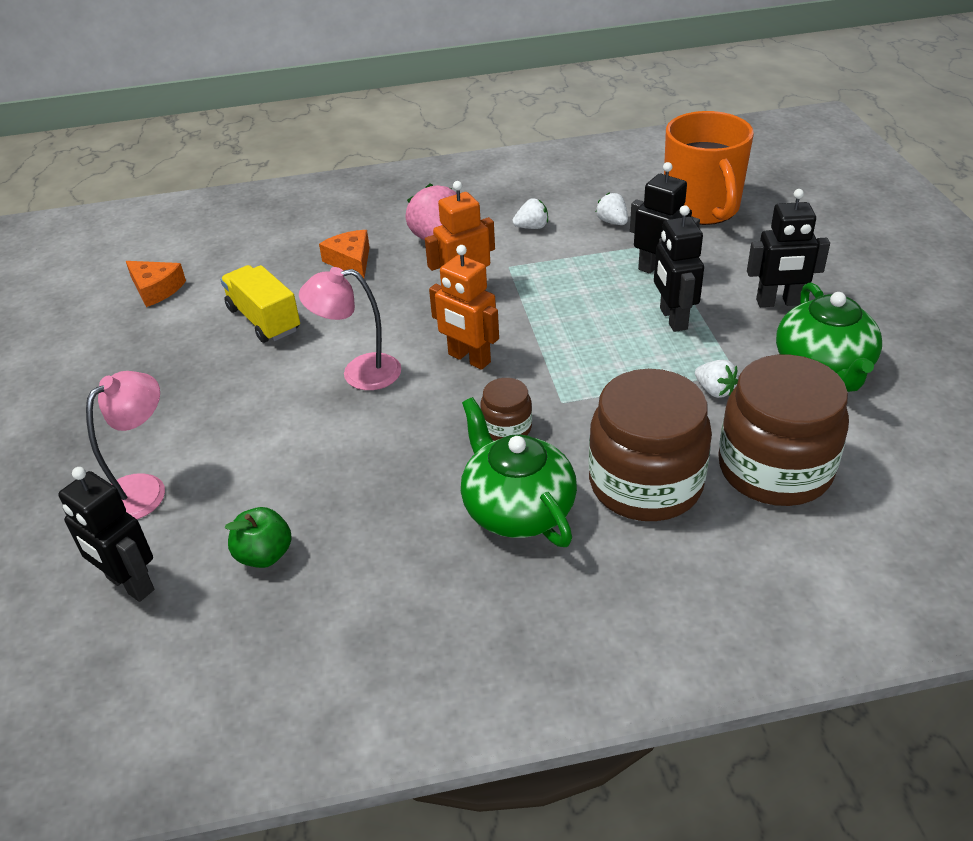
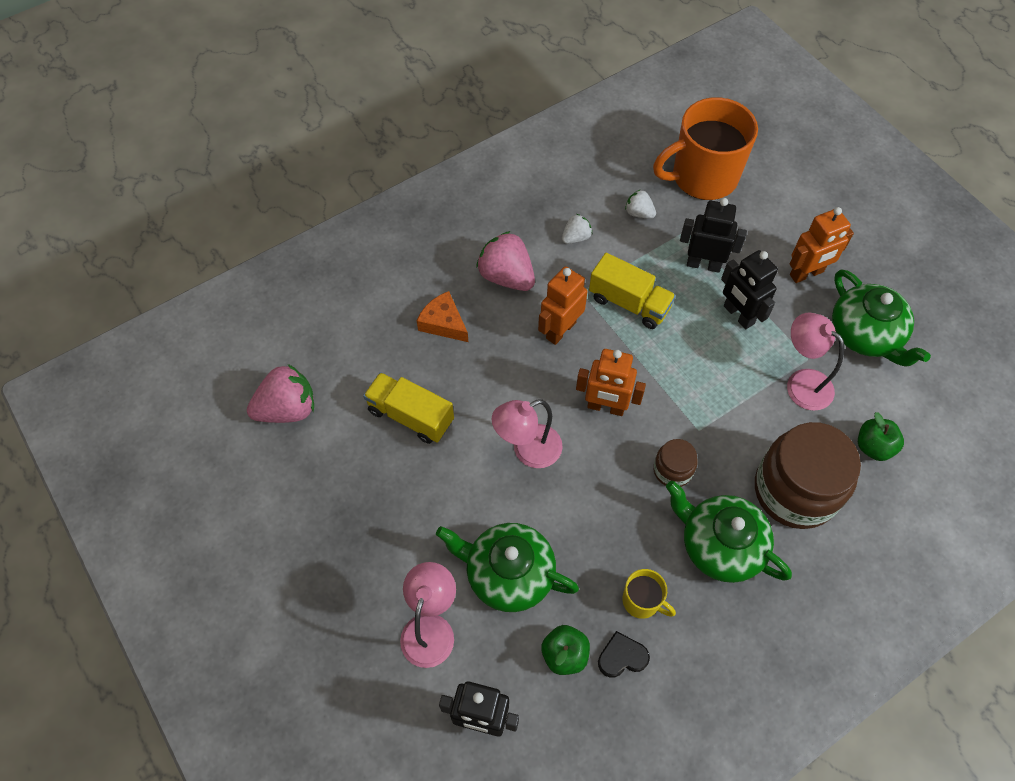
camera: 25 degrees left, 20 degrees up
(156, 289) = (288, 409): orange cheese -> pink strawberry
(260, 467) = (508, 573): none -> green teapot
(327, 577) = (622, 656): none -> black heart
(388, 533) = (642, 601): none -> yellow mug
(554, 285) = (629, 303): none -> yellow truck
(702, 208) = (702, 177): orange mug -> orange mug turned 105 degrees clockwise
(714, 390) = (801, 382): white strawberry -> pink lamp
(774, 469) = (873, 447): brown jar -> green apple
(778, 302) = (806, 274): black robot -> orange robot

